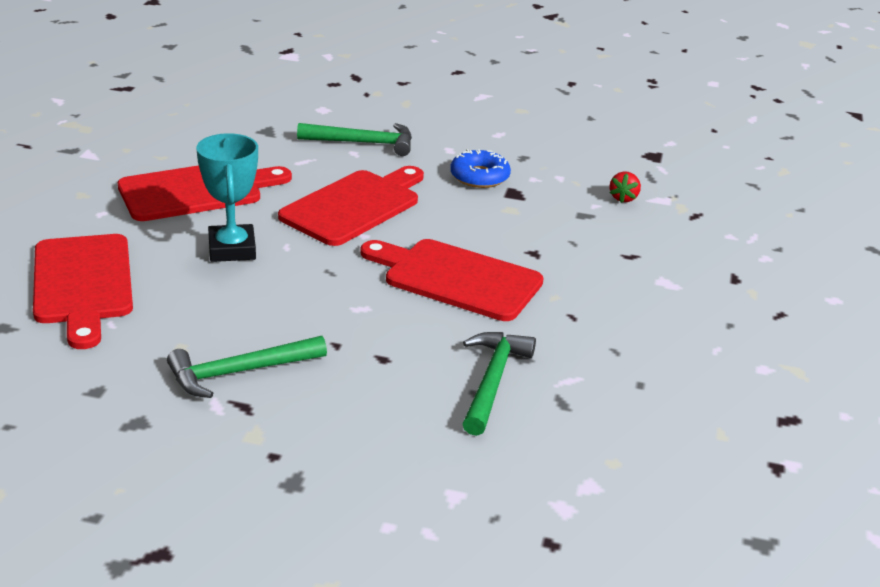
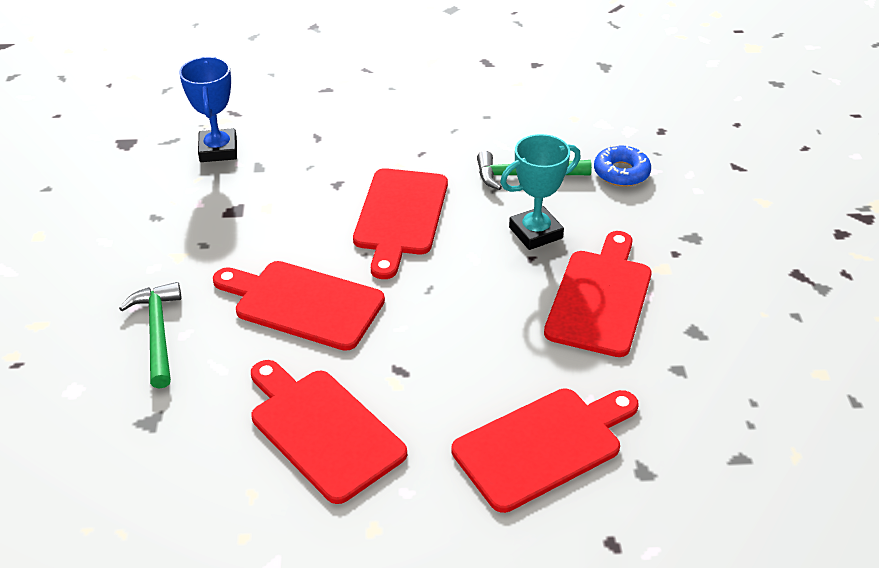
camera: 105 degrees left, 10 degrees up
(232, 249) = (425, 362): turquoise trophy -> turquoise trophy (535, 233)
(239, 372) = (600, 298): green hammer -> red cutting board
(479, 177) = (208, 236): blue donut -> blue donut (621, 172)
(623, 198) = (218, 150): red strawberry -> blue trophy

